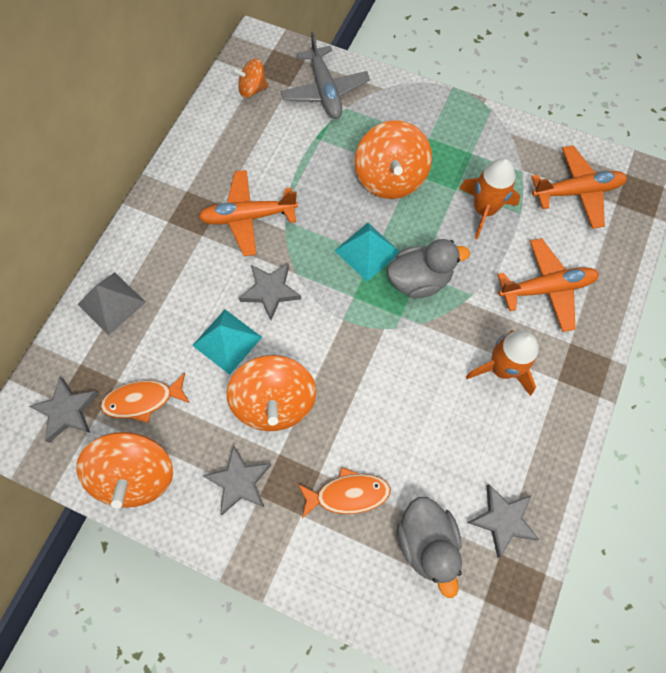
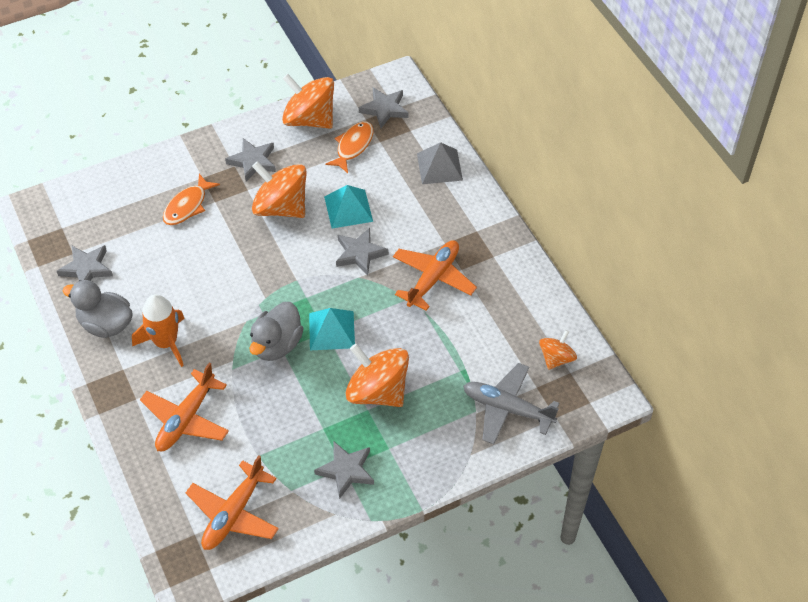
camera: 130 degrees right, 15 degrees down
(427, 542) = (120, 224): grey duck -> grey duck (106, 324)
(472, 149) = (346, 470): none -> grey star
(484, 210) = (286, 432): orange rocket -> none

